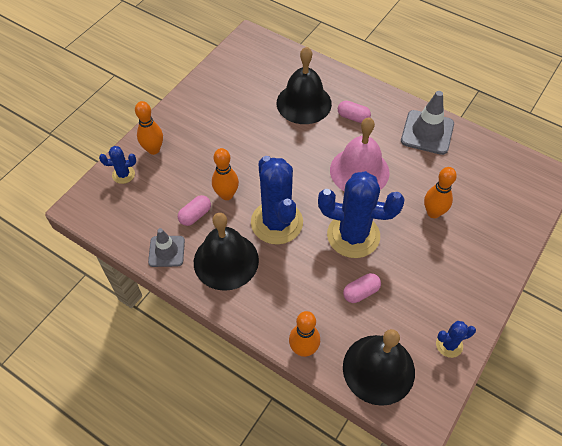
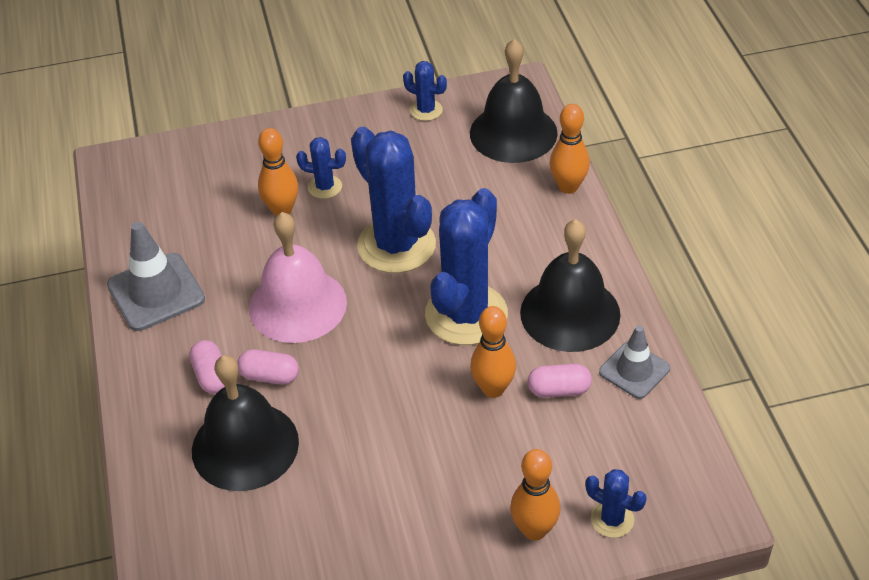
camera: 135 degrees left, 10 degrees down
(361, 292) = (455, 194): pink capsule -> pink capsule (269, 376)
(432, 243) = (325, 187): none -> blue cactus

